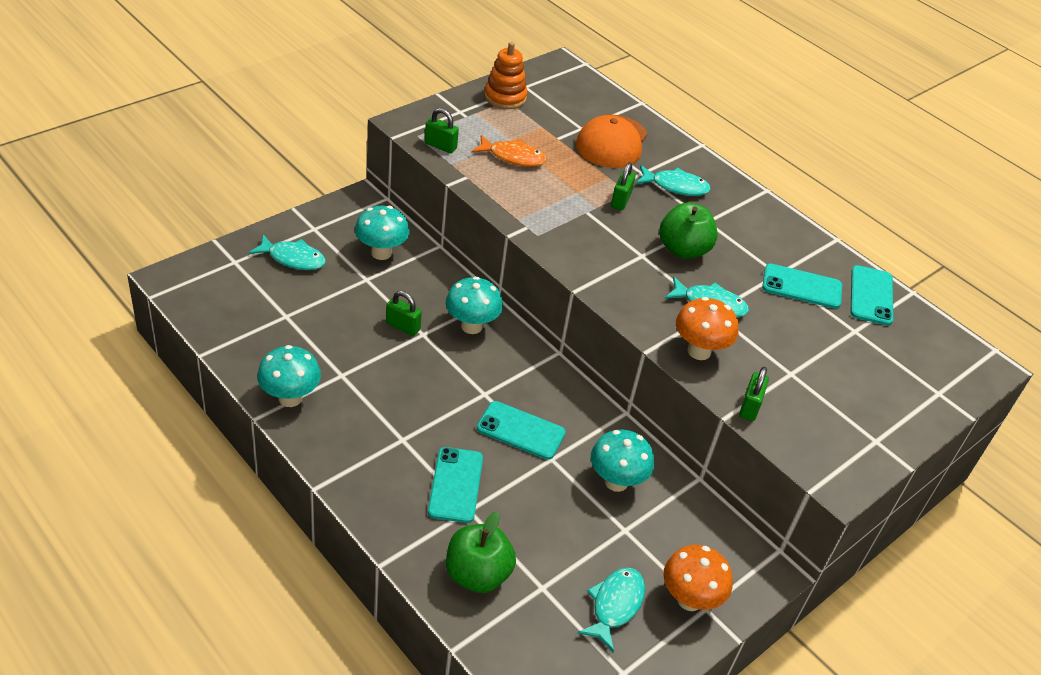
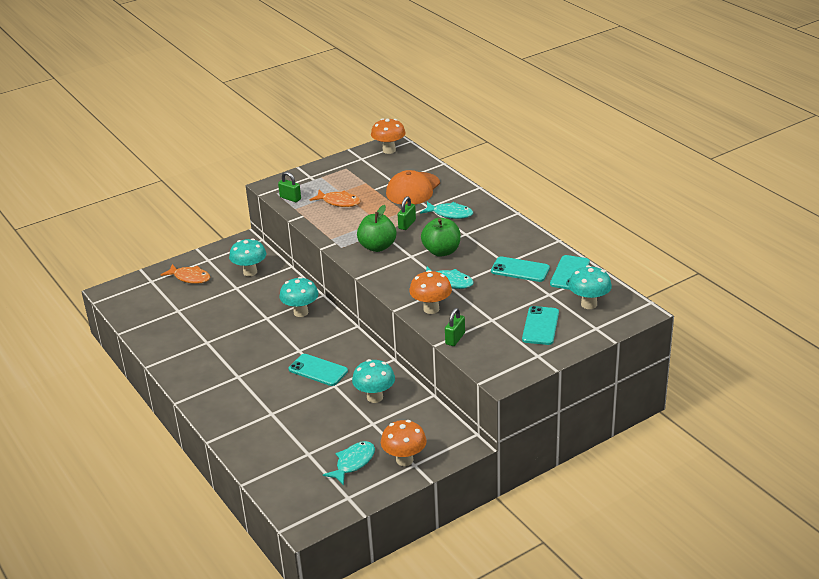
camera: 15 degrees right, 10 degrees down
(290, 398) = (170, 355): turquoise mushroom -> turquoise mushroom (589, 304)
(293, 258) = (190, 278): turquoise fish -> orange fish
(403, 326) = (254, 314): green padlock -> none
(455, 485) = (266, 400): turquoise phone -> turquoise phone (540, 326)
(477, 574) = (267, 447): green apple -> green apple (377, 247)
(505, 97) = (344, 166): orange stacking toy -> none
(560, 76) = (389, 150): none -> orange mushroom

